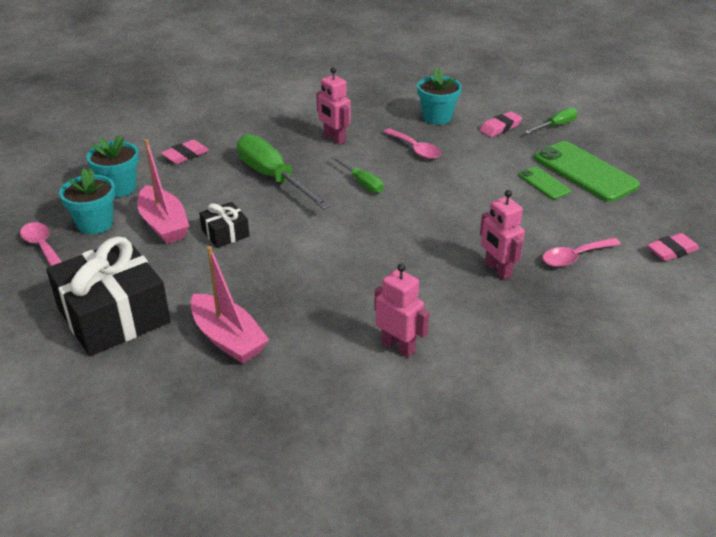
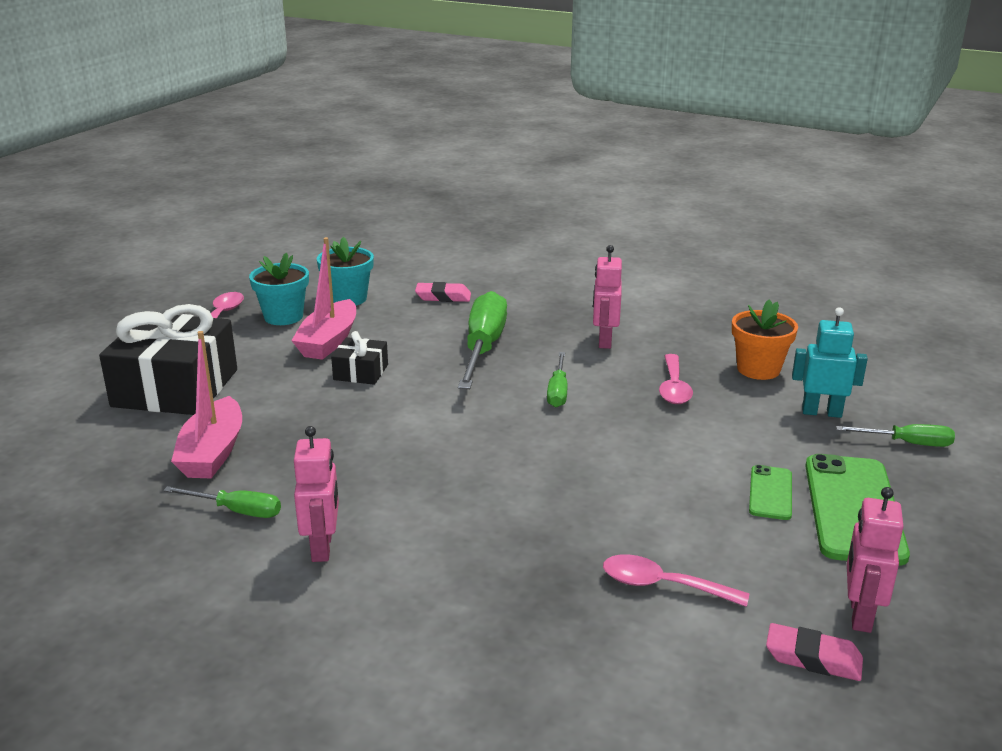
camera: 45 degrees right, 10 degrees down
(313, 361) = (237, 511): none -> green screwdriver
(437, 117) = (758, 369): turquoise flower pot -> orange flower pot
(497, 270) = (547, 543): pink robot -> pink robot (859, 615)
(500, 128) = (821, 412): pink eraser -> turquoise robot

